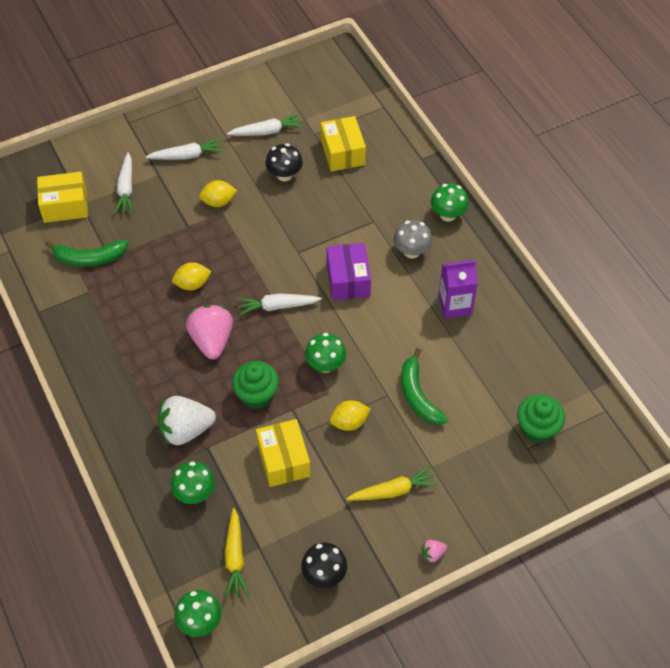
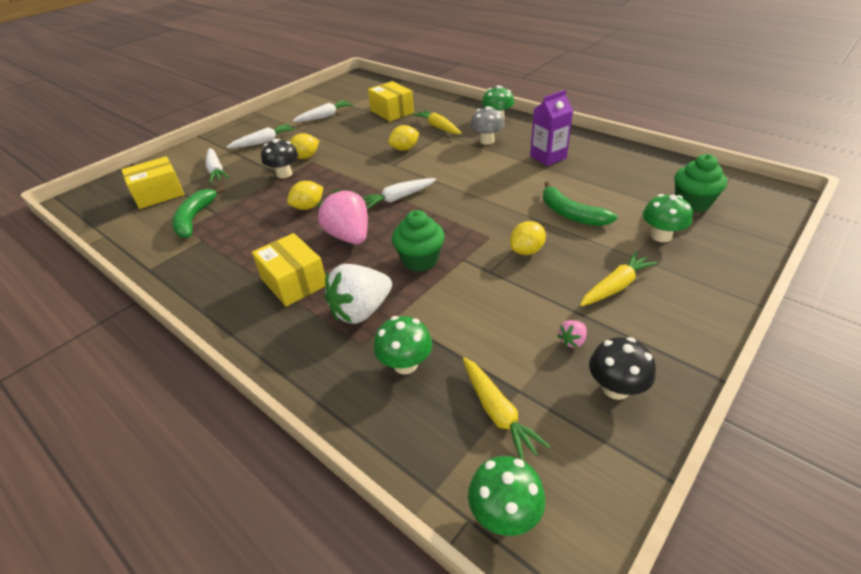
camera: 20 degrees left, 15 degrees down
(89, 258) = (195, 218): green banana -> green banana turned 120 degrees clockwise
(283, 460) = (485, 300): yellow box -> yellow box (294, 282)
(284, 175) = (353, 131): black mushroom -> black mushroom (284, 174)
(322, 230) = (404, 149): none -> yellow lemon
(325, 365) = (470, 220): green mushroom -> green mushroom (661, 236)
(348, 280) = (448, 167): purple box -> none
(376, 205) = (438, 127): none -> yellow carrot
(432, 554) = (707, 323): pink strawberry -> pink strawberry (572, 341)

